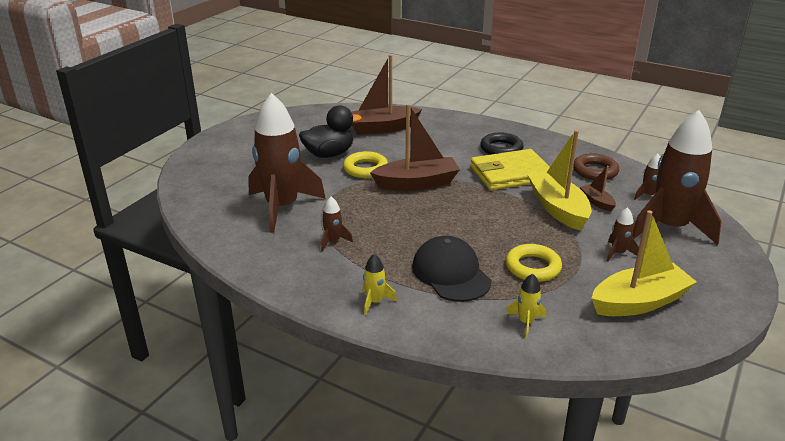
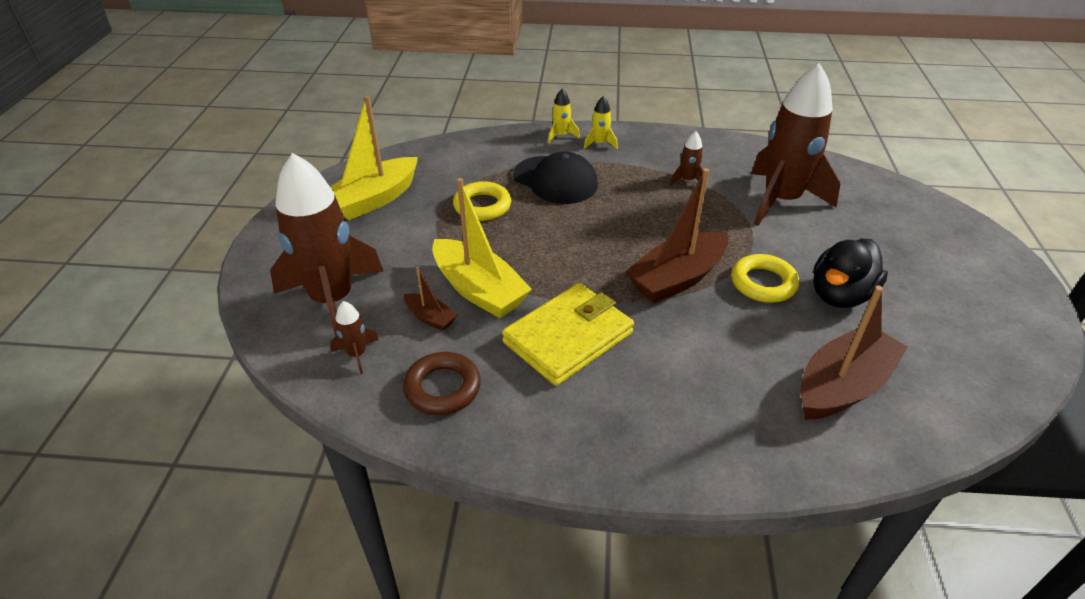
camera: 155 degrees right, 10 degrees up
(501, 149) = (613, 397): black ring -> none
(526, 322) = (470, 159): yellow rocket -> yellow rocket (561, 135)
(618, 253) = (397, 246): brown rocket -> none

